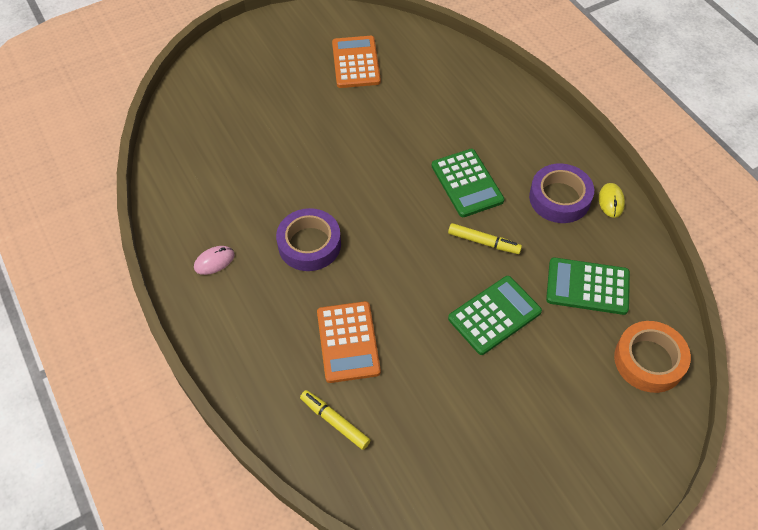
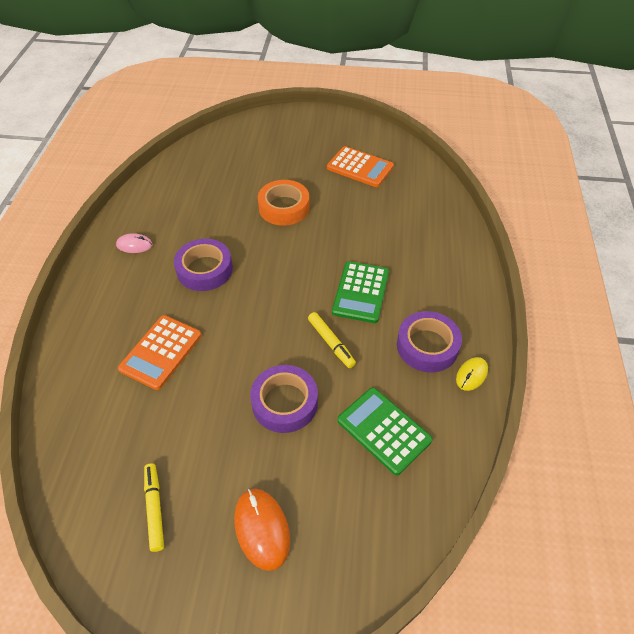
camera: 35 degrees right, 5 degrees down
(335, 422) = (94, 402): yellow marker -> yellow marker (154, 508)
(355, 62) = (360, 167): orange calculator -> orange calculator turned 90 degrees clockwise
(494, 315) = (284, 403): green calculator -> purple tape
(569, 420) = (262, 529): none -> orange mouse
(649, 360) = (379, 529): orange tape -> orange tape (284, 207)

